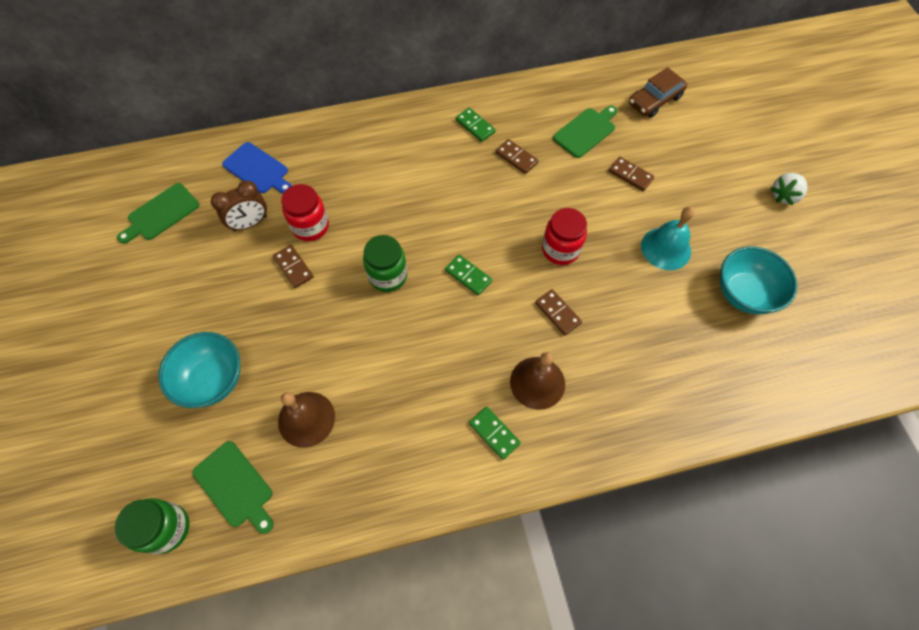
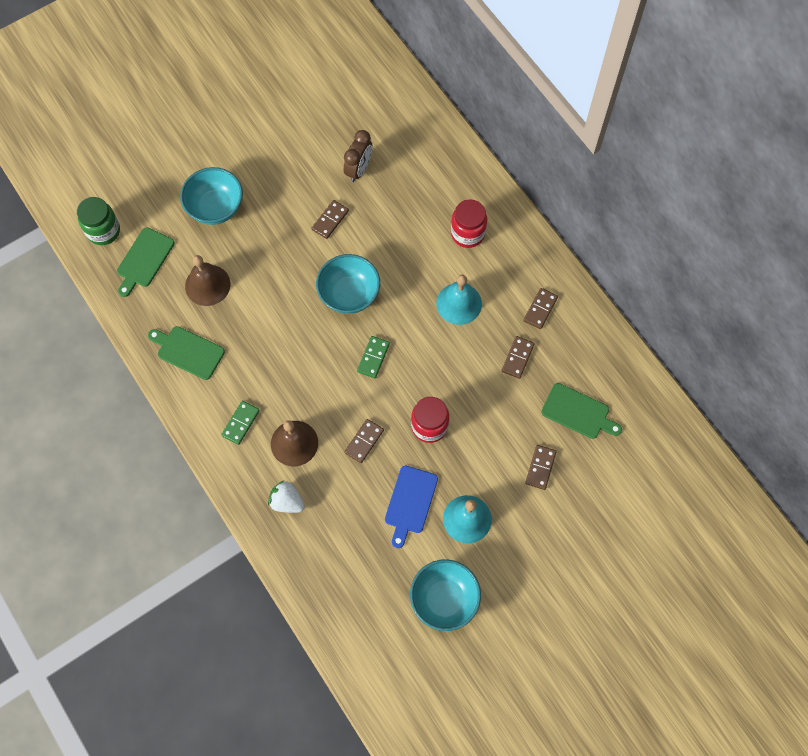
camera: 70 degrees right, 5 degrees up
(161, 213) = (342, 100): green cutting board -> green cutting board (188, 351)
(250, 223) = (358, 169): brown clock -> brown clock turned 105 degrees counterclockwise
(258, 169) = (414, 150): blue cutting board -> blue cutting board (410, 502)
(310, 226) = (373, 216): red jar -> red jar (467, 233)
(388, 276) = (349, 294): green jar -> turquoise bowl
(441, 185) = (459, 303): none -> turquoise bell
(475, 126) = (540, 309): green domino -> brown domino
(655, 100) = (650, 469): brown car -> none
(784, 195) = (576, 622): white strawberry -> white strawberry (287, 501)

